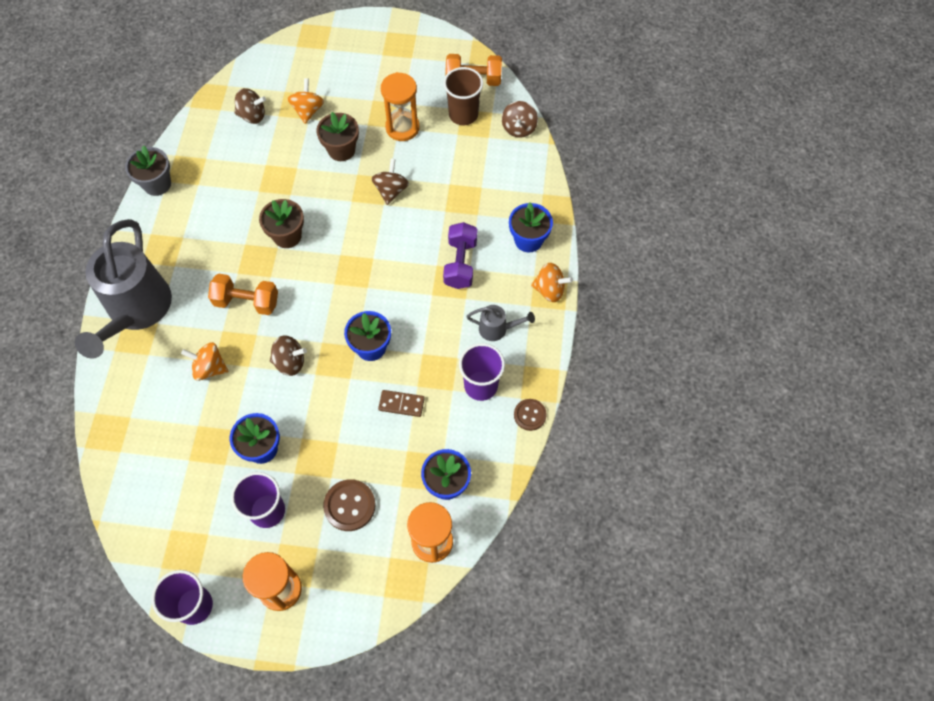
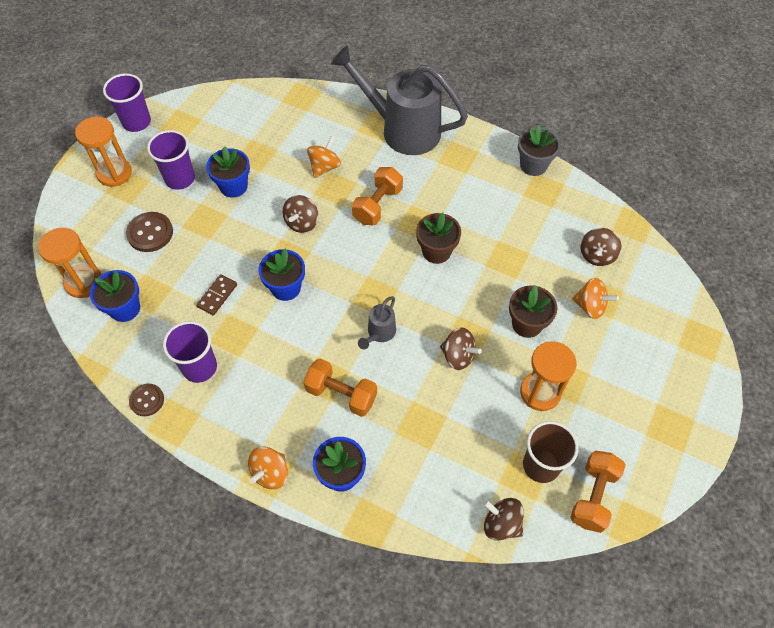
camera: 110 degrees right, 5 degrees down
(460, 263) = (341, 394): purple dumbbell -> orange dumbbell
(497, 329) = (250, 403): grey watering can -> grey watering can (379, 333)

